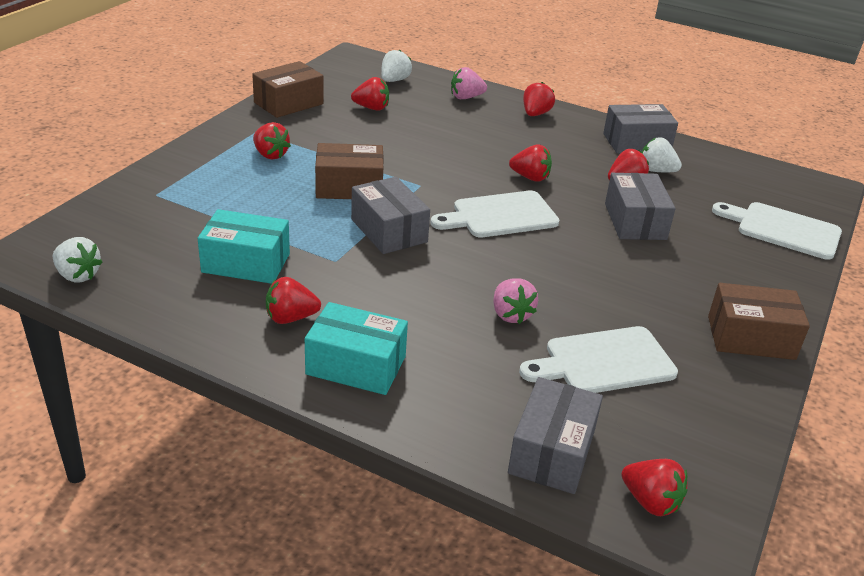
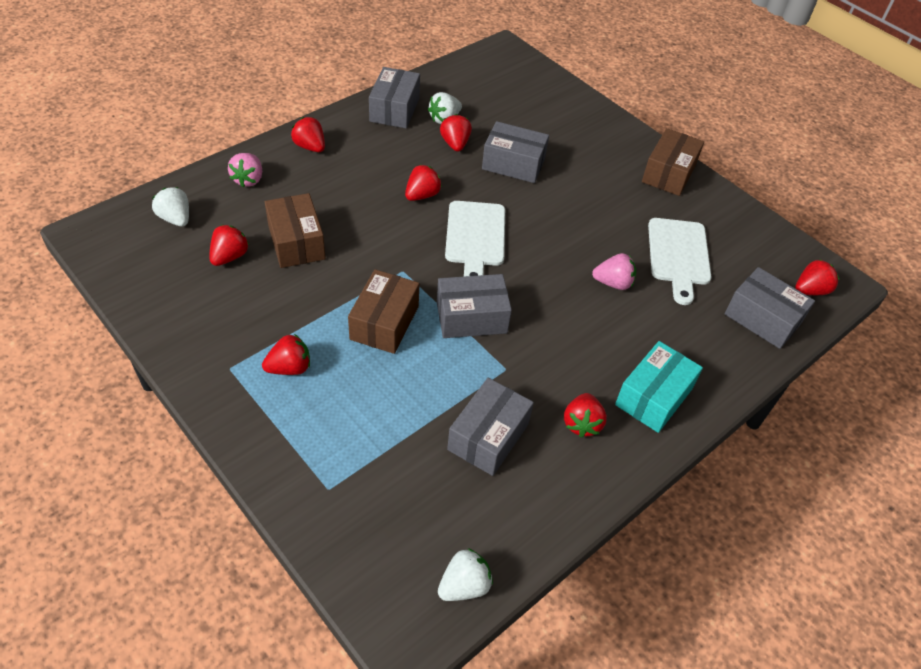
camera: 70 degrees left, 15 degrees up
(246, 263) = (488, 436): turquoise box -> grey box
(288, 103) = (177, 322): brown box -> brown box (296, 242)
(783, 230) = (552, 96): white cutting board -> none

